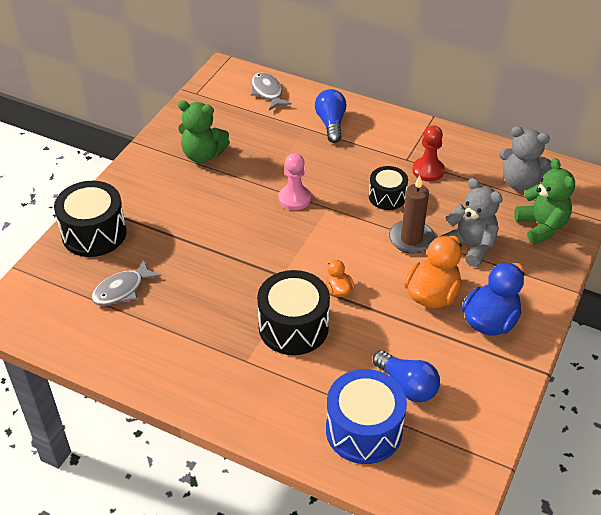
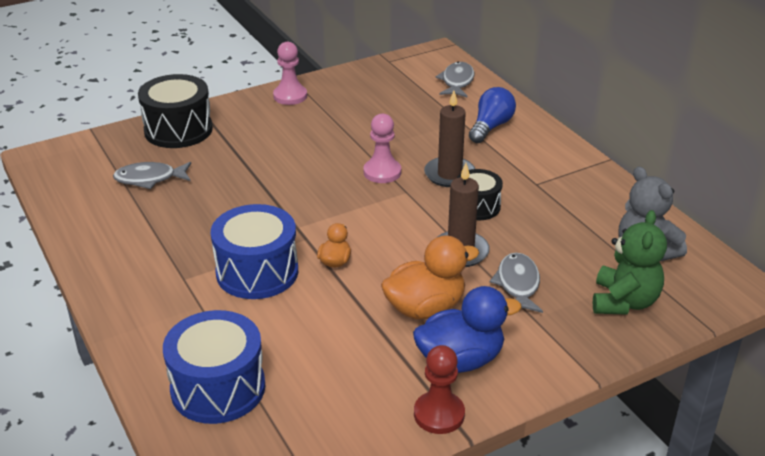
camera: 35 degrees right, 10 degrees down
(152, 160) = (290, 96): none -> pink pawn
(203, 155) = (338, 108): green teddy bear -> none
(293, 327) = (257, 272): black drum -> blue drum
(343, 178) = (449, 174): none -> brown candle
(407, 385) = (305, 372): blue light bulb -> none
(428, 170) = (548, 202): red pawn -> red pawn (439, 414)
(470, 246) = (517, 284): grey teddy bear -> grey fish

